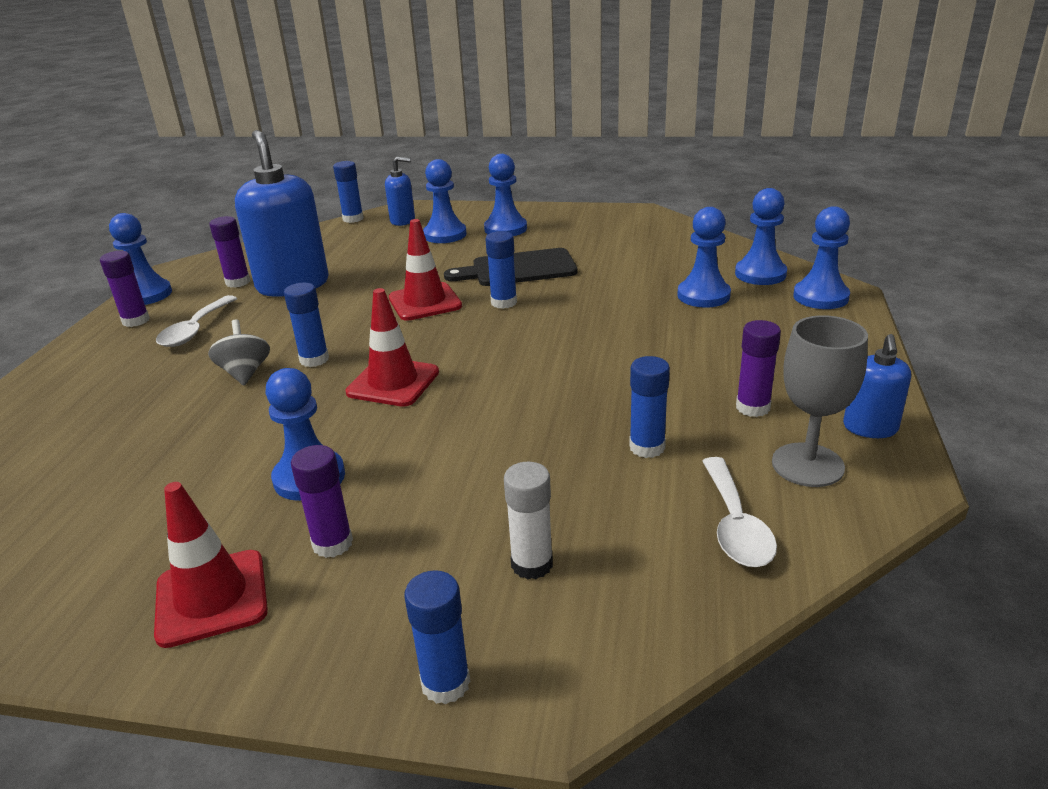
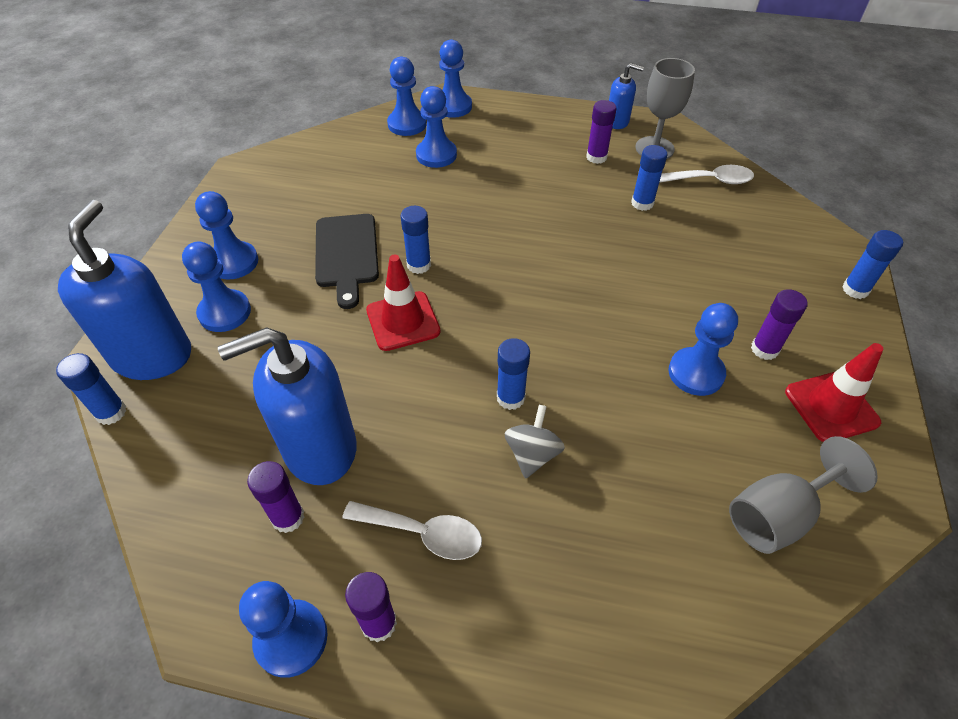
camera: 90 degrees left, 20 degrees up
(92, 523) = (778, 515): none -> grey goblet
(245, 373) = (532, 454): grey spinning top -> grey spinning top turned 120 degrees clockwise
(393, 382) = (557, 334): red traffic cone -> none
(403, 221) = (152, 355): blue soap dispenser -> blue soap dispenser, size x1.99
(532, 564) = (760, 256): white glue stick -> none

